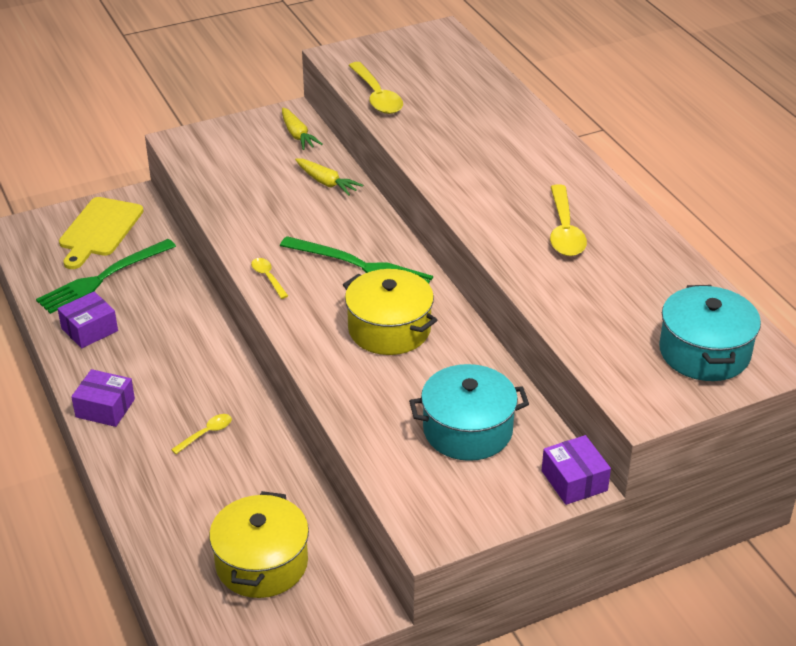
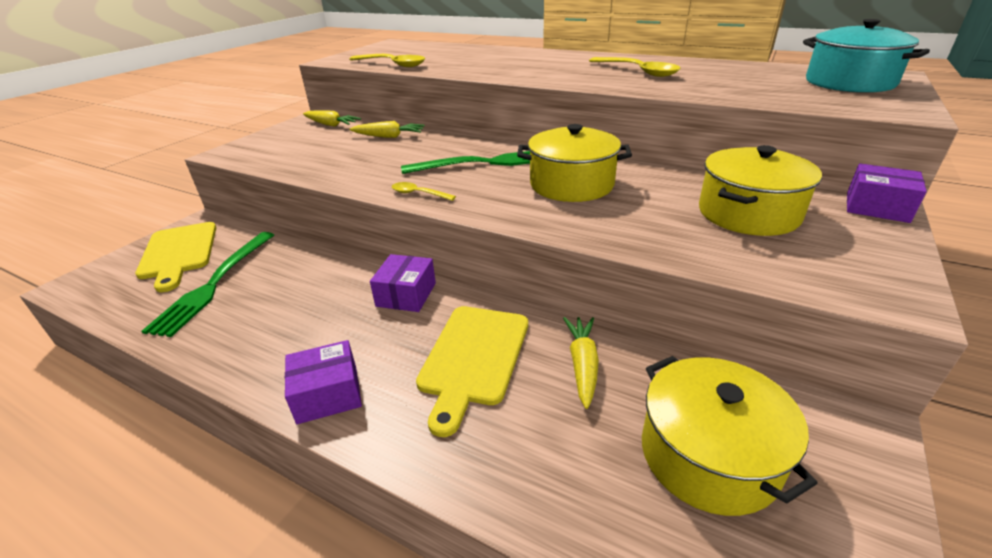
camera: 35 degrees left, 5 degrees down
(89, 330) = (236, 330): purple box -> purple box (406, 294)
(206, 433) = (473, 358): yellow spoon -> yellow cutting board
(264, 477) = (582, 365): none -> yellow carrot
(467, 430) = (748, 213): turquoise pot -> yellow pot

